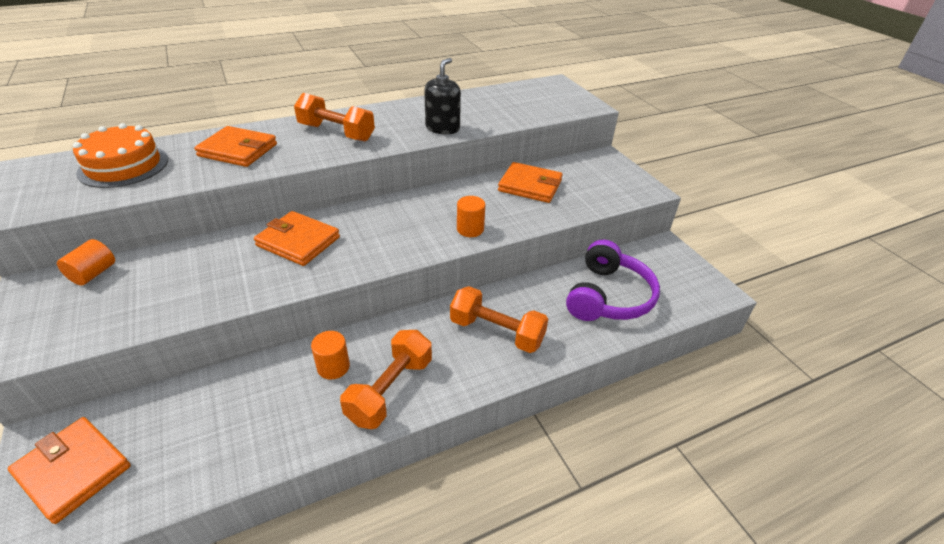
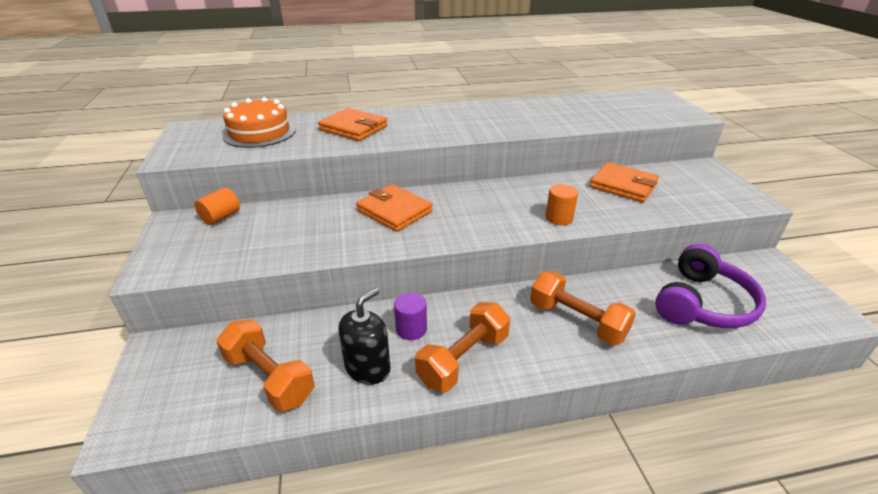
camera: 15 degrees right, 5 degrees down
(73, 470) = (175, 380): orange wallet -> none
(333, 367) = (411, 329): orange cylinder -> purple cylinder
(336, 133) = (441, 121): orange dumbbell -> orange dumbbell (269, 378)
(442, 128) = (540, 124): black soap dispenser -> black soap dispenser (367, 368)

